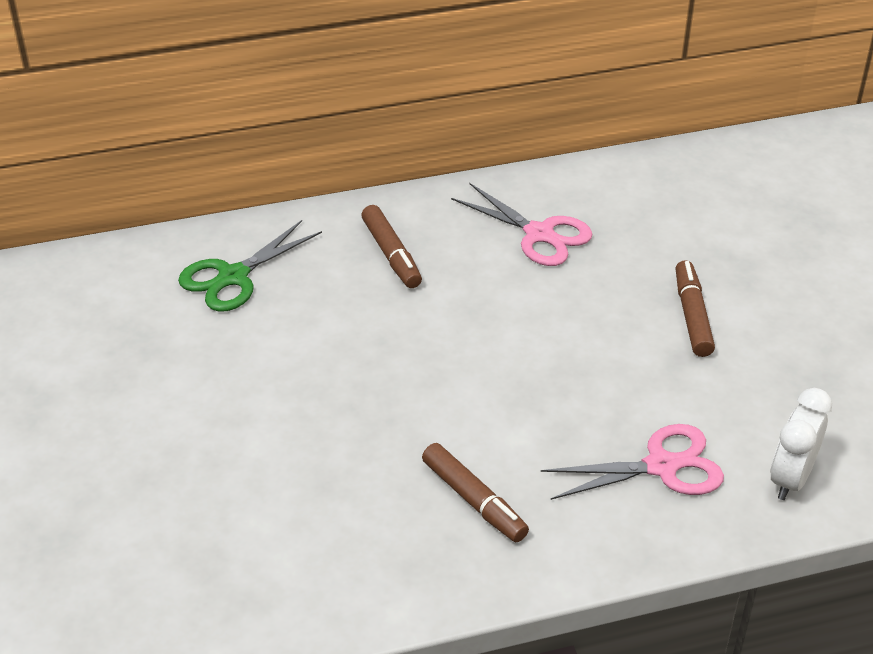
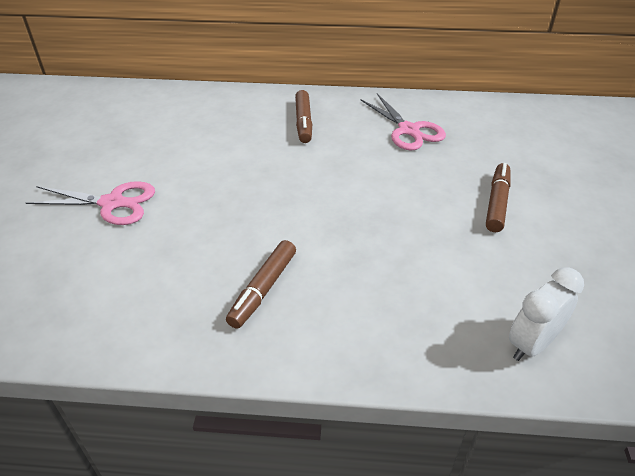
camera: 20 degrees right, 0 degrees up
(233, 277) = (198, 114): green scissors -> none
(474, 500) = (263, 289): brown marker -> brown marker turned 45 degrees clockwise
(661, 466) = (422, 304): pink scissors -> pink scissors (112, 203)

